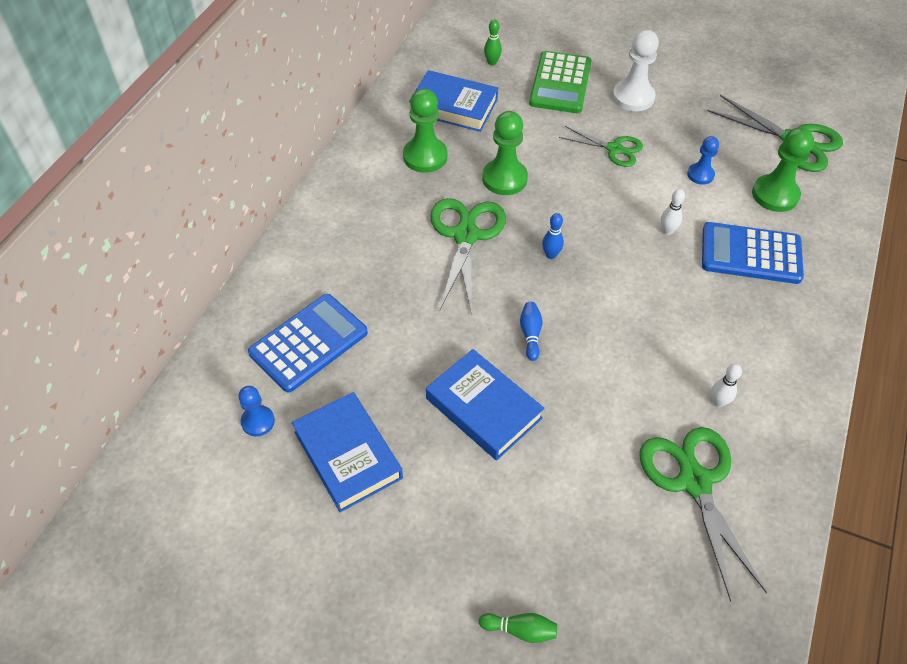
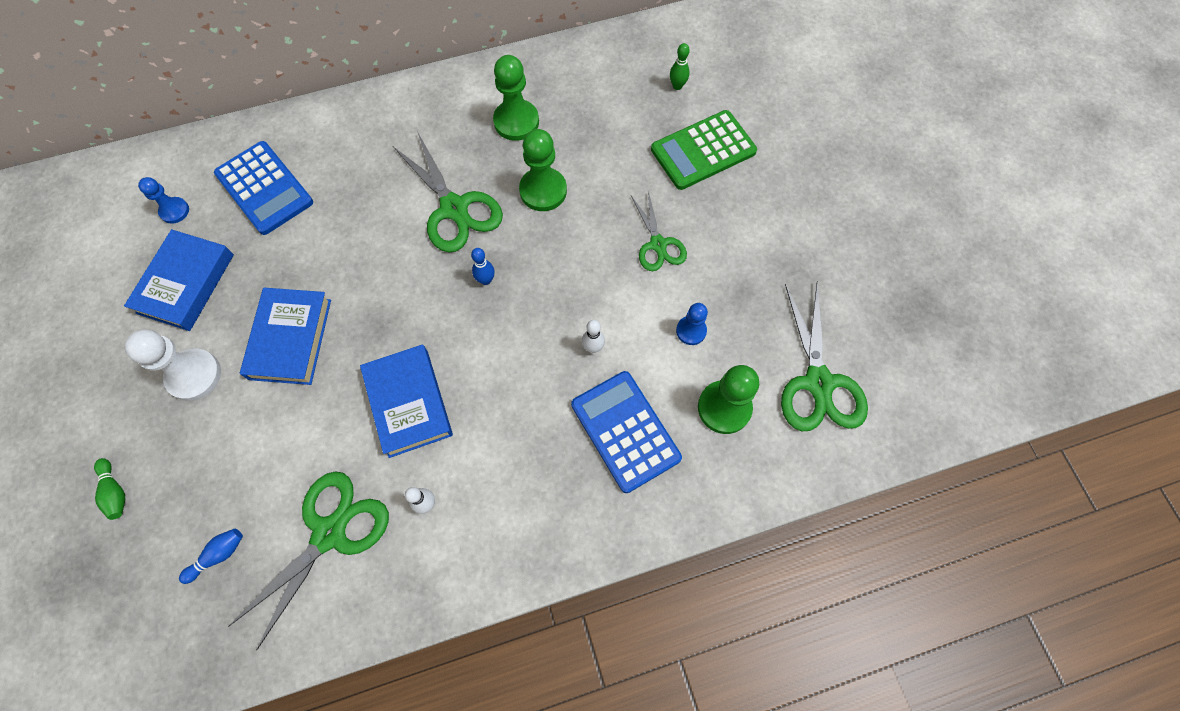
camera: 50 degrees right, 15 degrees up
(308, 343) = (264, 188): blue calculator -> blue calculator turned 45 degrees clockwise
(453, 106) = (594, 98): blue book -> blue book (409, 403)
(465, 235) = (454, 208): green scissors -> green scissors turned 90 degrees clockwise
(530, 334) = (388, 322): blue bowling pin -> blue bowling pin (218, 555)
(633, 97) = (742, 215): white pawn -> white pawn (194, 375)

